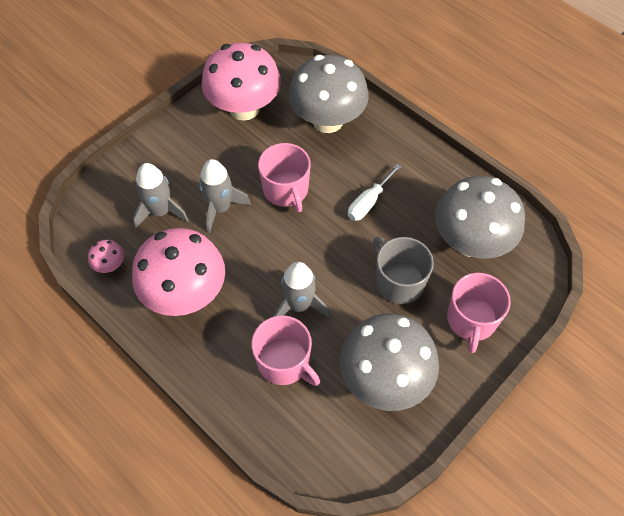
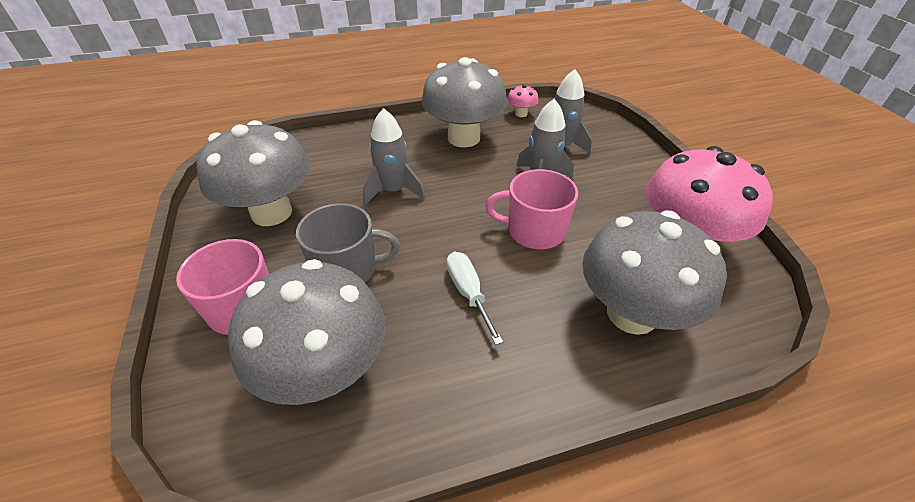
camera: 120 degrees right, 15 degrees down
(185, 294) = (463, 138): pink mushroom -> grey mushroom
(284, 362) = (353, 165): pink mug -> none

